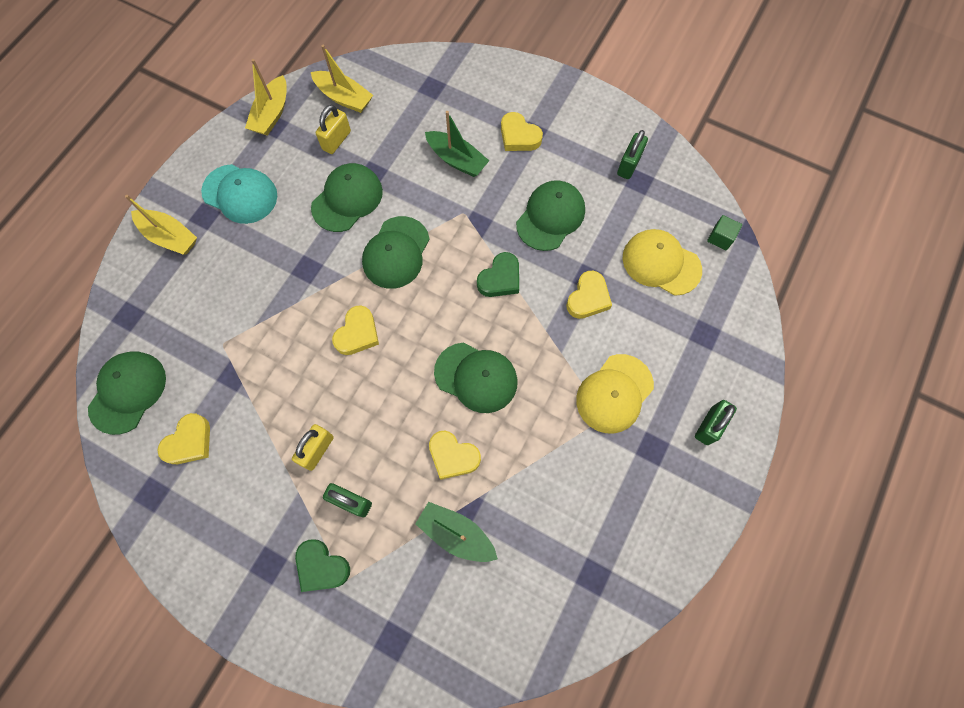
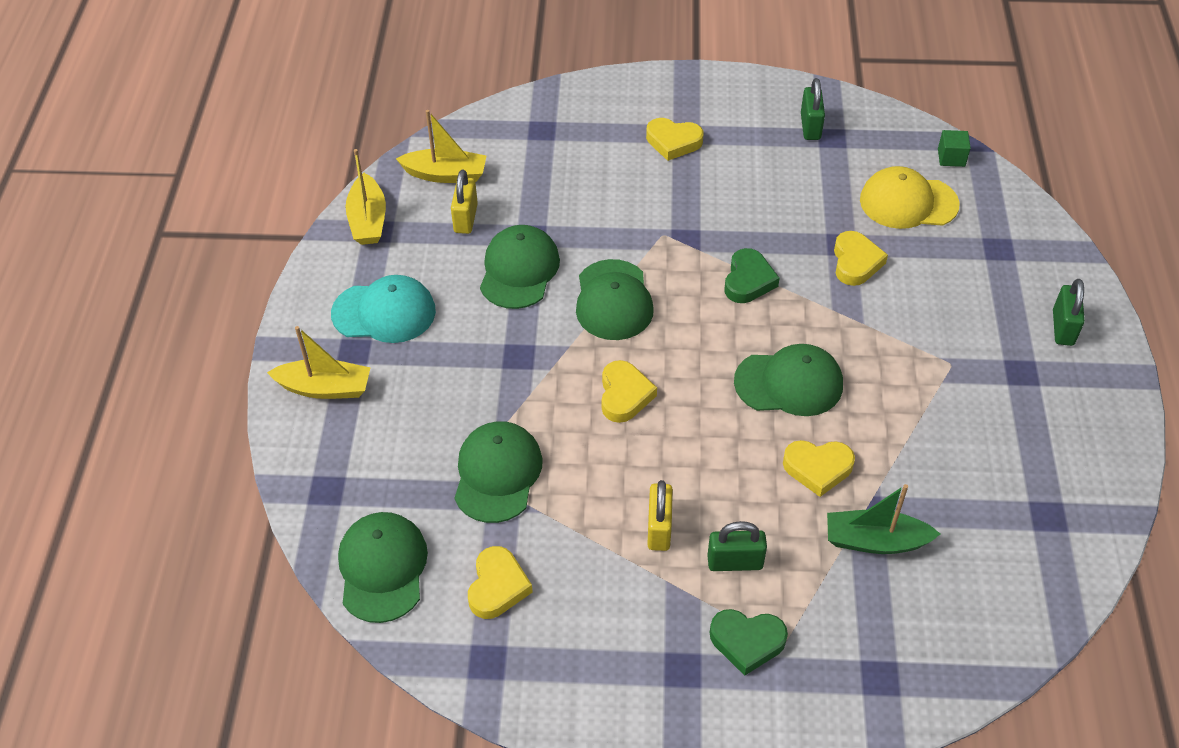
camera: 25 degrees left, 20 degrees down
(457, 160) = (619, 188): green boat -> none
(550, 217) = (761, 203): green cap -> green cap (497, 473)
(614, 393) = (946, 338): yellow cap -> none

